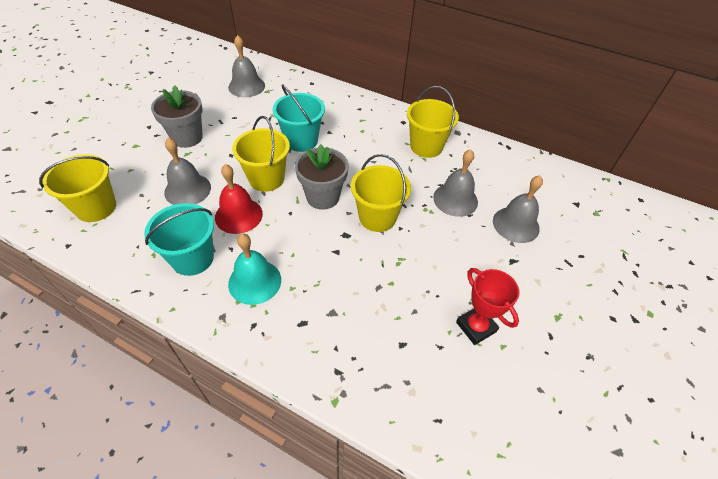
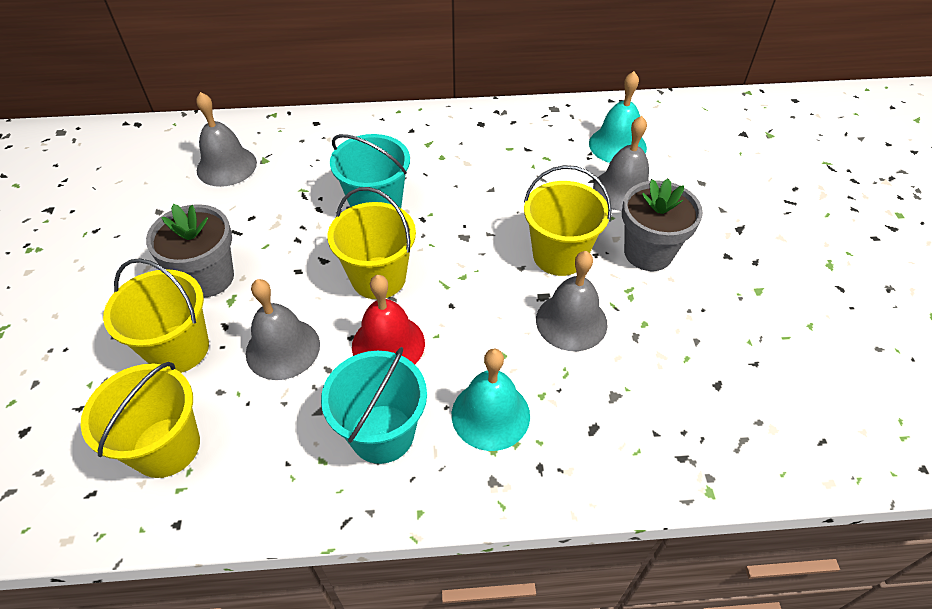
camera: 30 degrees left, 0 degrees up
(323, 197) = (472, 264): grey flower pot -> grey flower pot (648, 253)
(426, 146) = (535, 142): yellow bucket -> yellow bucket (178, 349)
(476, 327) = (769, 320): red trophy -> none
(478, 171) = (617, 145): none -> turquoise bell
(516, 224) = (708, 186): grey bell -> grey bell (571, 321)

